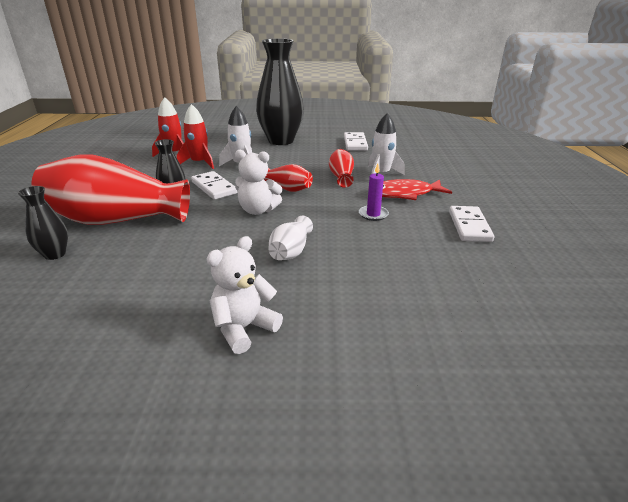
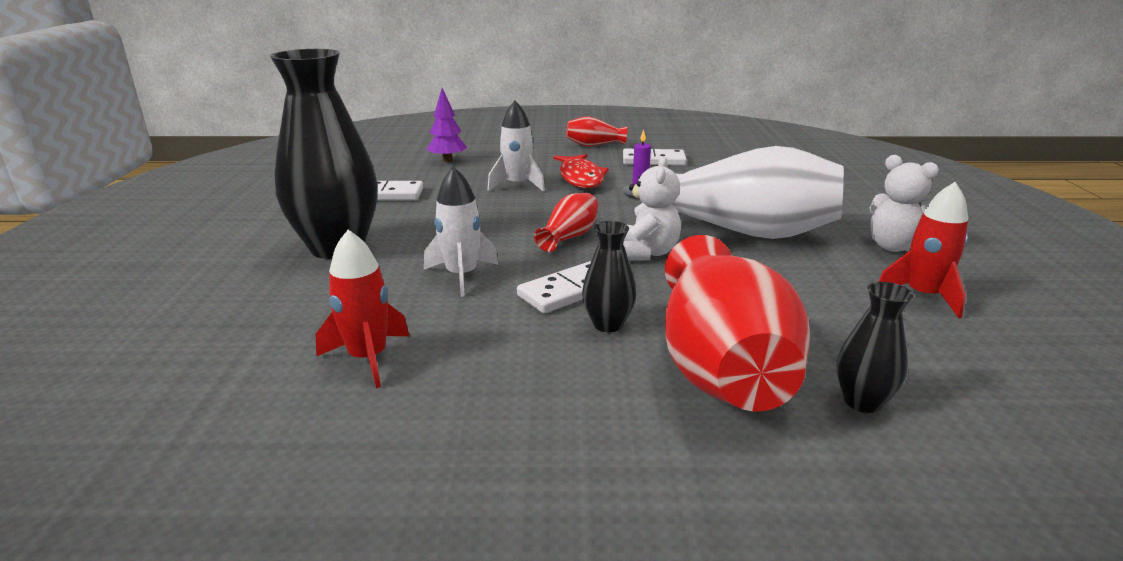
camera: 90 degrees left, 5 degrees down
(199, 163) = (441, 318): red rocket -> red rocket (922, 296)
(291, 251) = (745, 231): white vase -> white vase, size x2.19
(341, 177) = (526, 205): red vase -> red vase (594, 145)
(426, 153) = (447, 160): none -> purple tree

